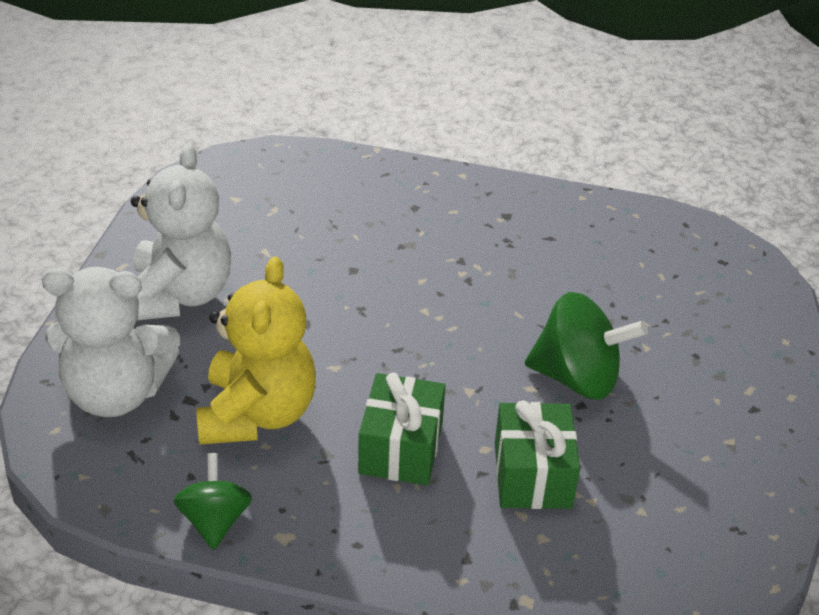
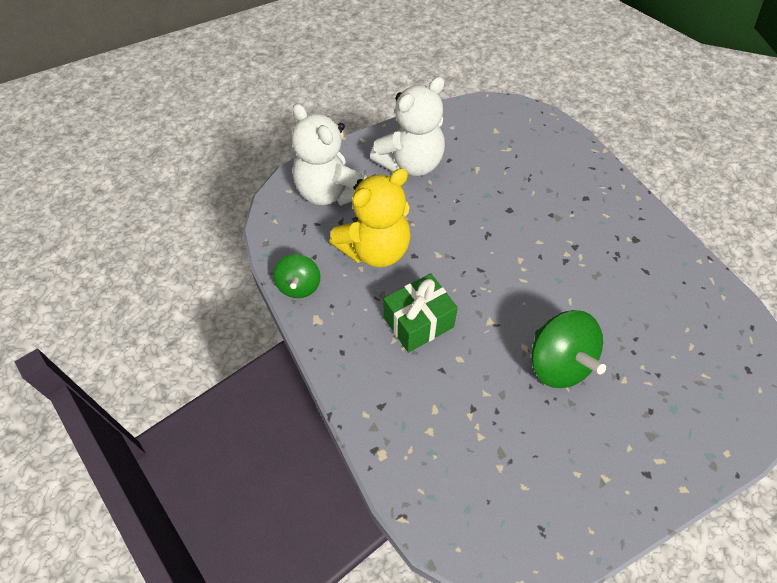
camera: 50 degrees right, 15 degrees up
(215, 520) = (299, 286): green spinning top -> green spinning top turned 135 degrees clockwise
(532, 475) = (466, 394): green gift -> none

